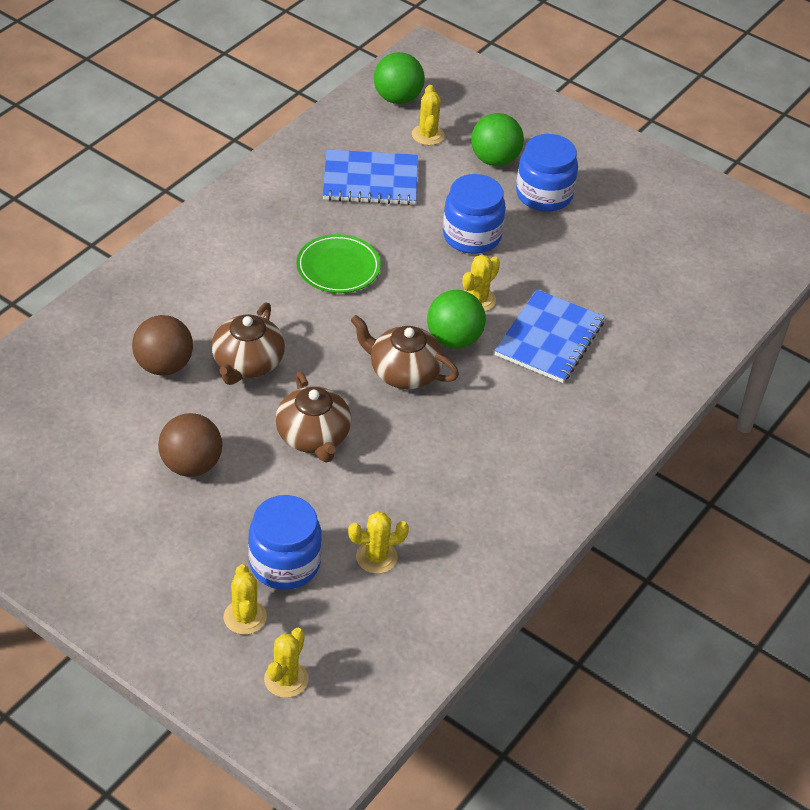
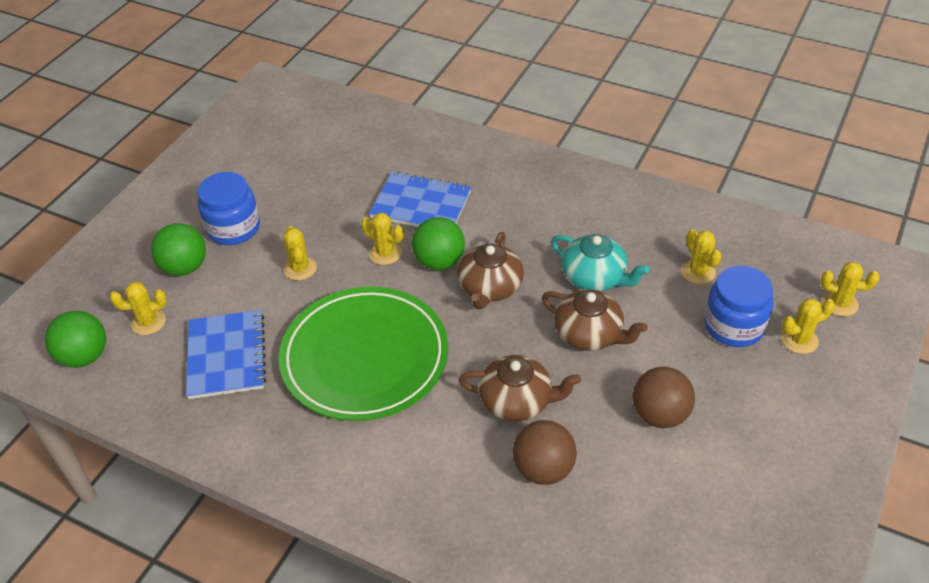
camera: 95 degrees left, 0 degrees up
(313, 436) = (589, 334): brown teapot -> brown teapot turned 60 degrees clockwise
(338, 267) = (365, 357): green plate -> green plate, size x1.98
(394, 461) = (595, 277): none -> turquoise teapot
(471, 236) = (300, 268): blue jar -> yellow cactus

